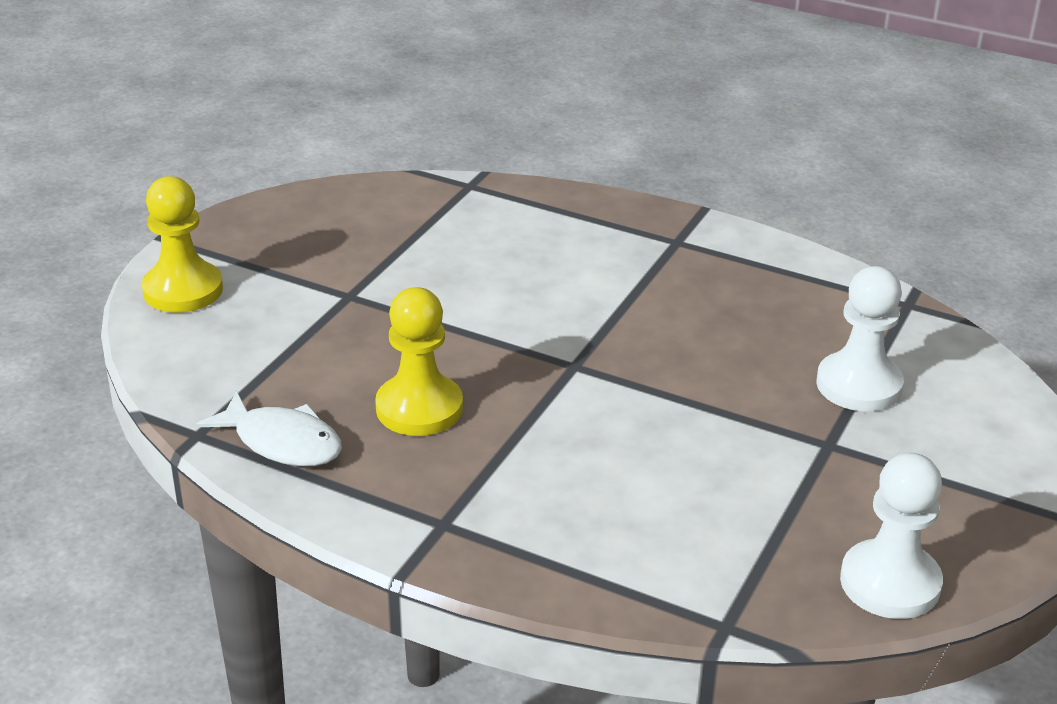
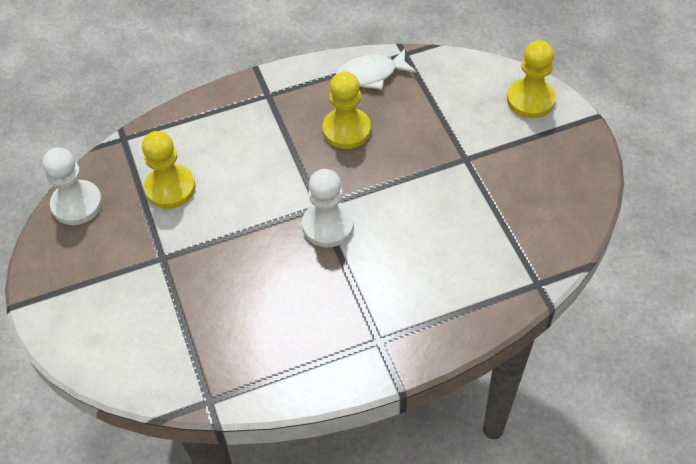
camera: 135 degrees right, 20 degrees up
(731, 508) = (170, 188): none -> yellow pawn
(859, 385) = (180, 308): white pawn -> white pawn (328, 225)

